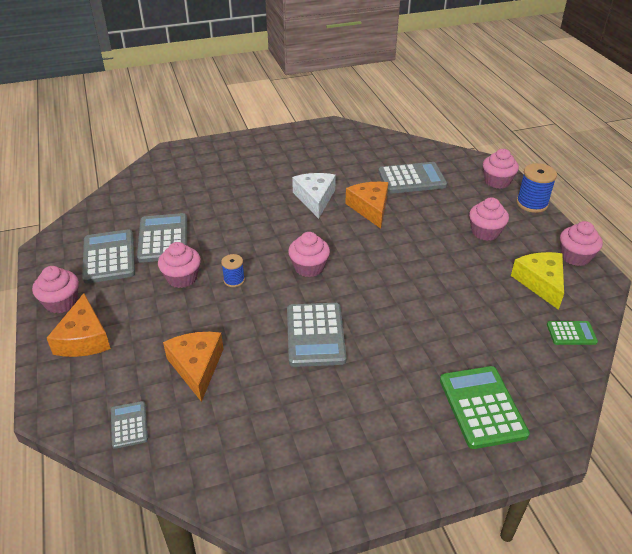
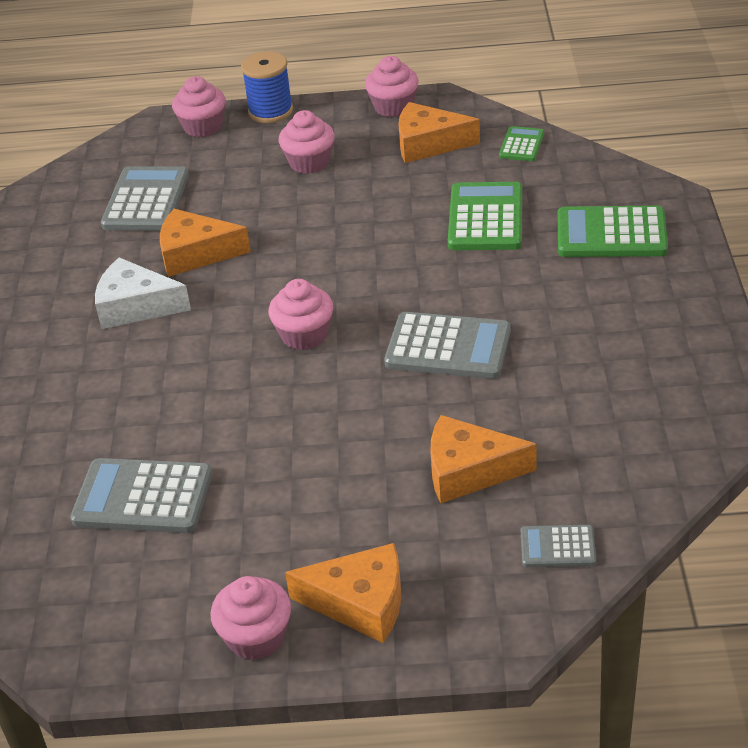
camera: 70 degrees left, 0 degrees up
(109, 257) = (158, 572): grey calculator -> none
(182, 278) = (262, 477): pink cupcake -> none
(234, 280) = (296, 417): blue spool -> none
(466, 329) = (486, 218): none -> green calculator
(540, 283) = (428, 144): yellow cheese -> orange cheese

